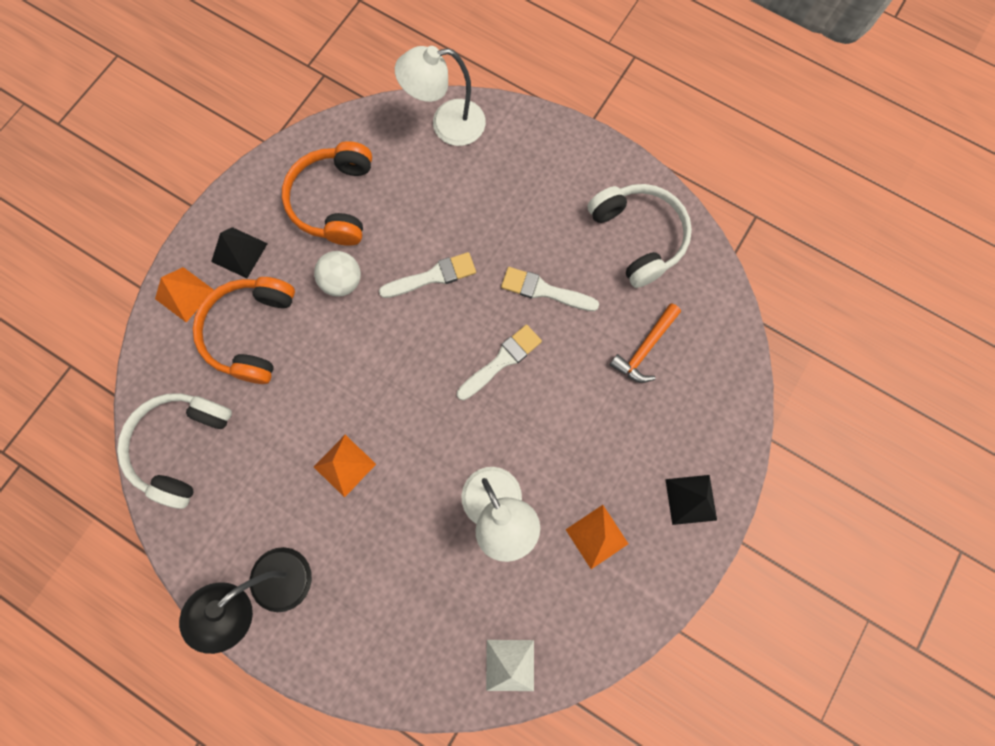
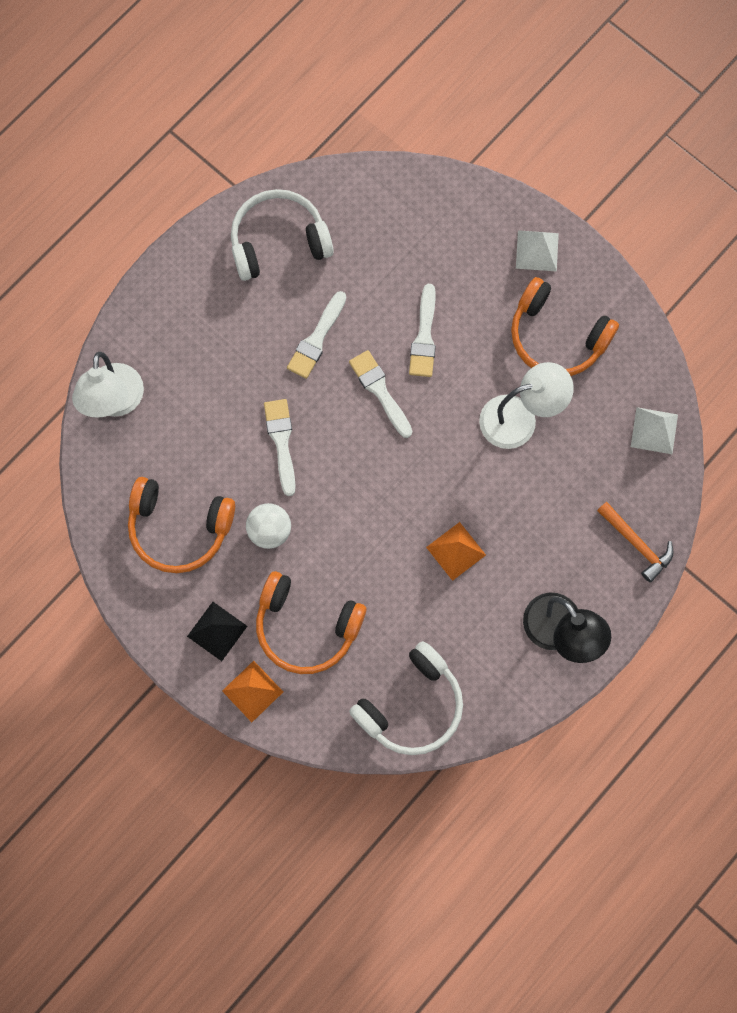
camera: 80 degrees left, 0 degrees up
(181, 446) = (411, 705): white headphones -> white headphones turned 75 degrees counterclockwise
(568, 395) = (424, 336): none -> white brush
(597, 536) = (556, 337): orange pyramid -> orange headphones
(645, 348) = (391, 259): orange hammer -> orange hammer (636, 544)
(691, 499) = (537, 250): black pyramid -> white pyramid

